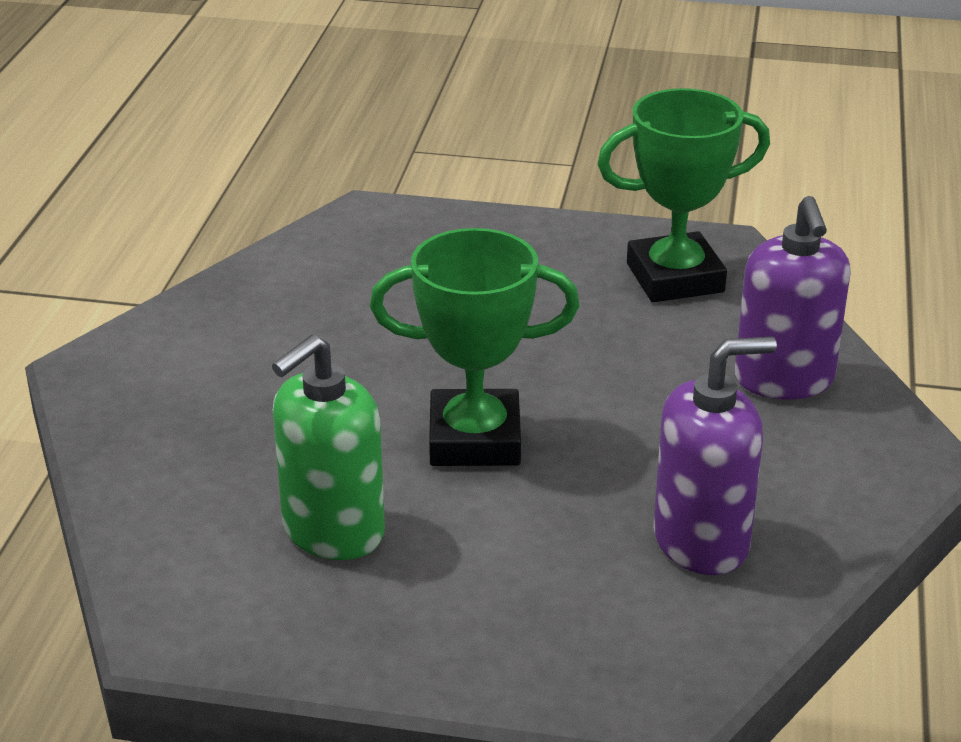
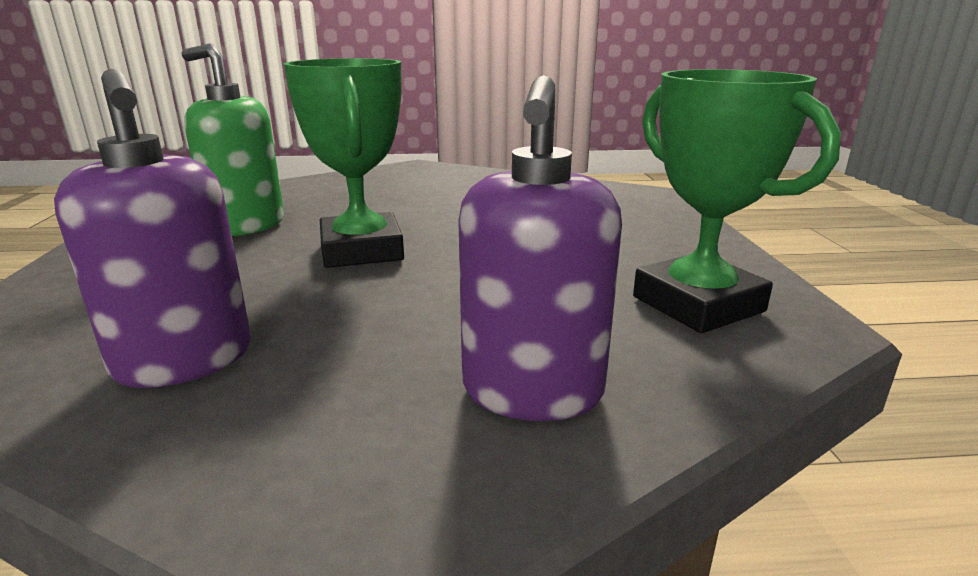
camera: 75 degrees right, 10 degrees down
(784, 379) = (532, 391): purple soap dispenser -> purple soap dispenser turned 60 degrees counterclockwise

